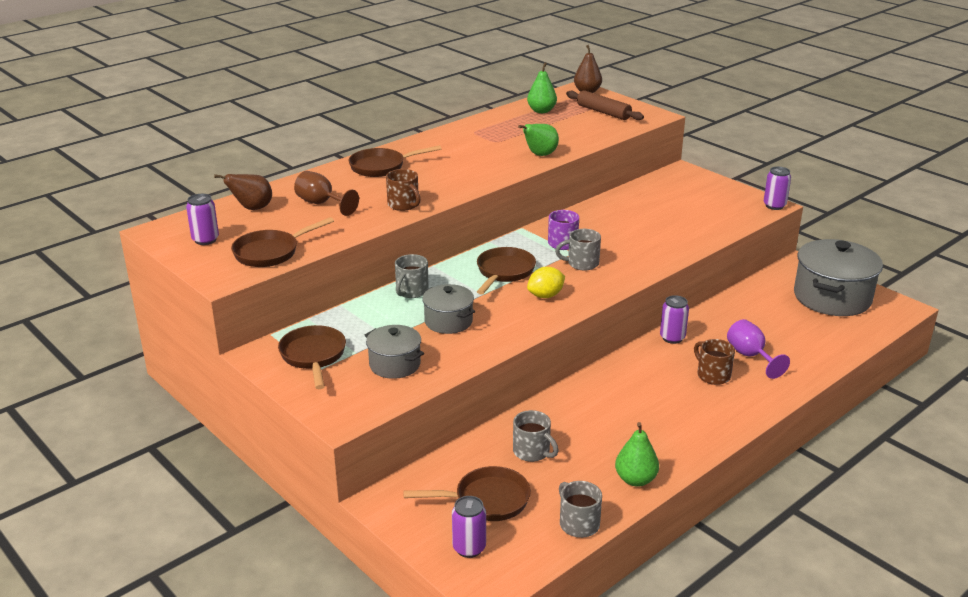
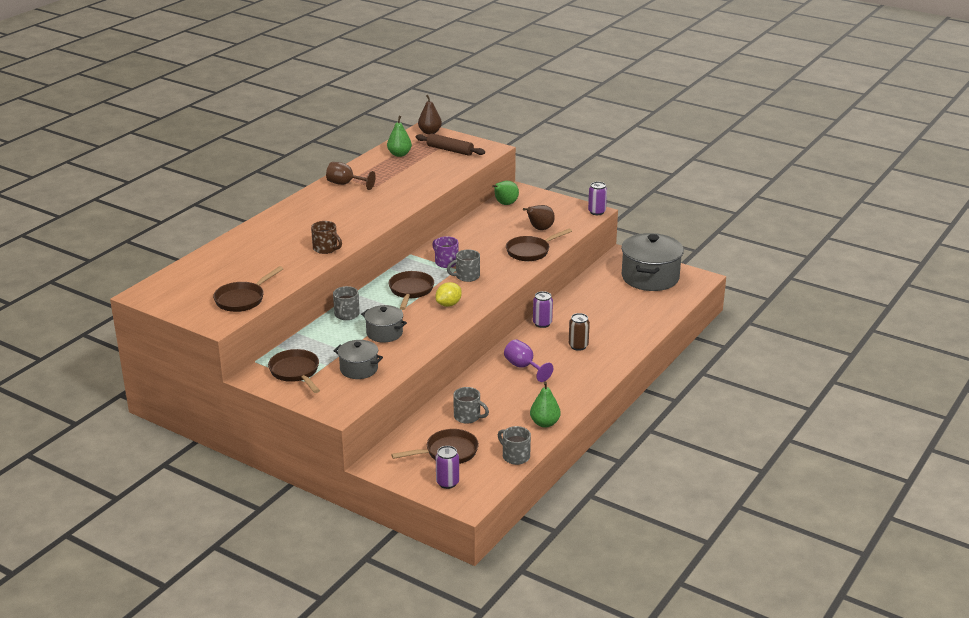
camera: 15 degrees left, 0 degrees up
(205, 240) = (185, 296): purple can -> none
(252, 208) = (206, 266): brown pear -> brown pear (540, 229)
(321, 204) = (260, 256): brown goblet -> brown goblet (345, 184)
(381, 167) = (292, 219): brown pan -> brown pan (530, 251)
(540, 155) = (413, 194): green pear -> green pear (505, 204)
(712, 375) = (578, 346): brown mug -> brown can
(750, 356) = (601, 329): purple goblet -> purple goblet (523, 367)

